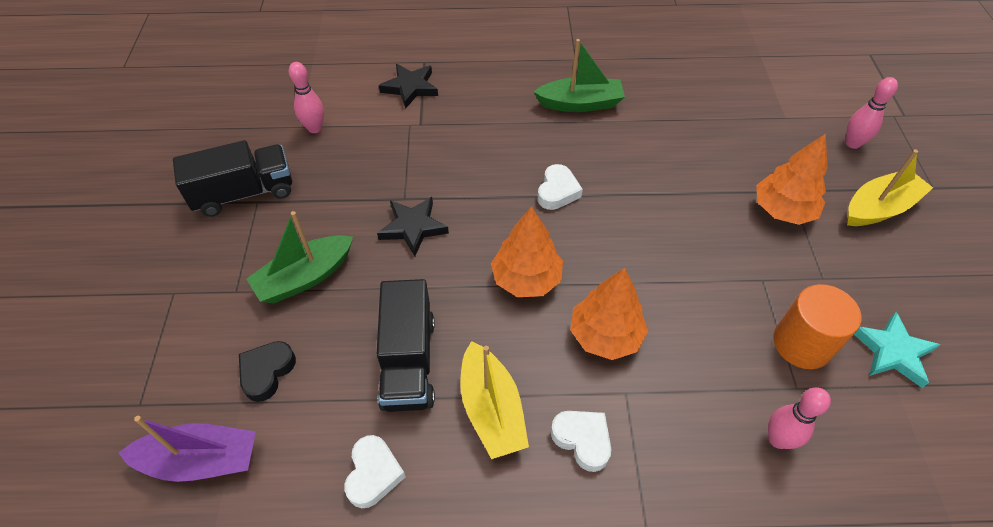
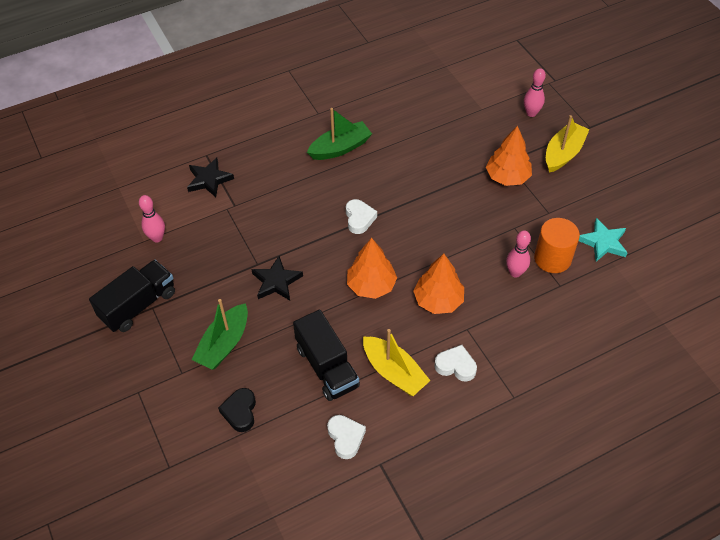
camera: 25 degrees left, 0 degrees up
(201, 460) = (234, 478): purple boat -> none
(778, 439) = (561, 319): pink bowling pin -> pink bowling pin (515, 273)

